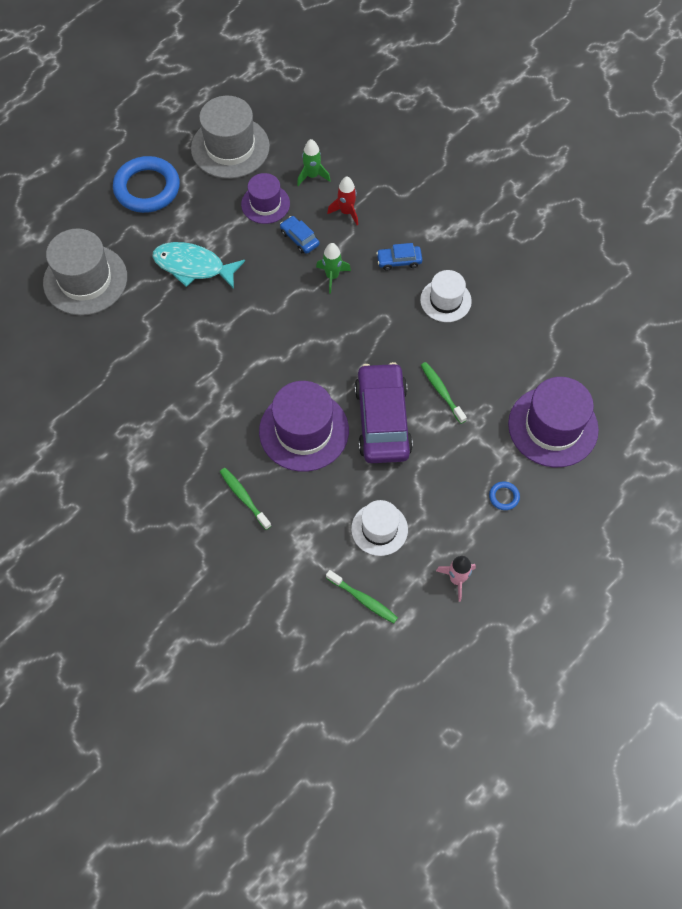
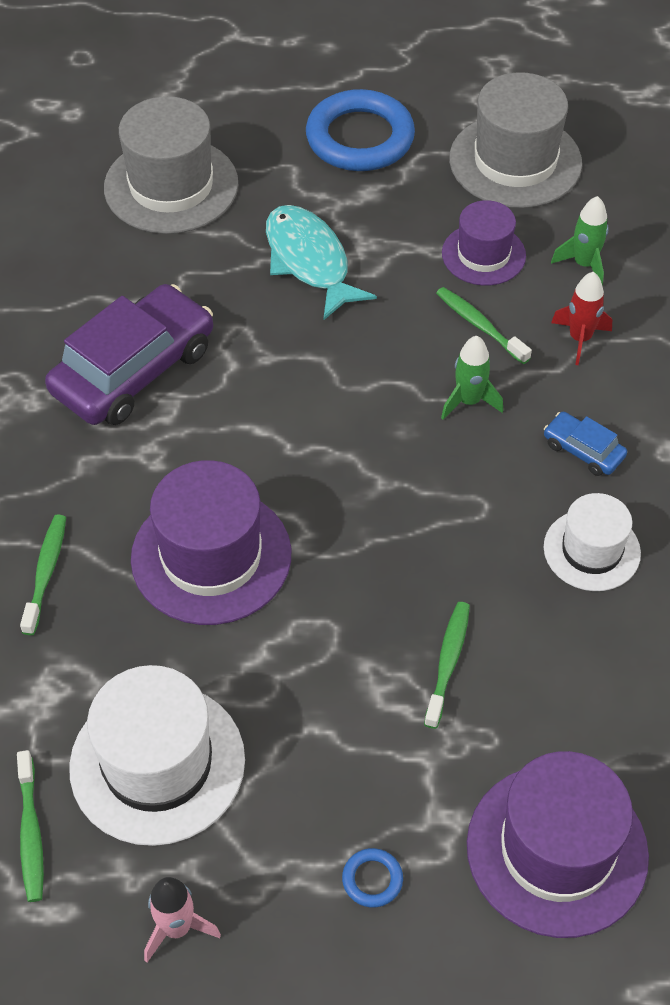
camera: 45 degrees right, 10 degrees down
(299, 238) = (479, 325): blue car -> green toothbrush
(379, 529) = (157, 763): white hat -> white hat, size x1.65
(382, 420) = (325, 629): purple car -> purple car (134, 370)

